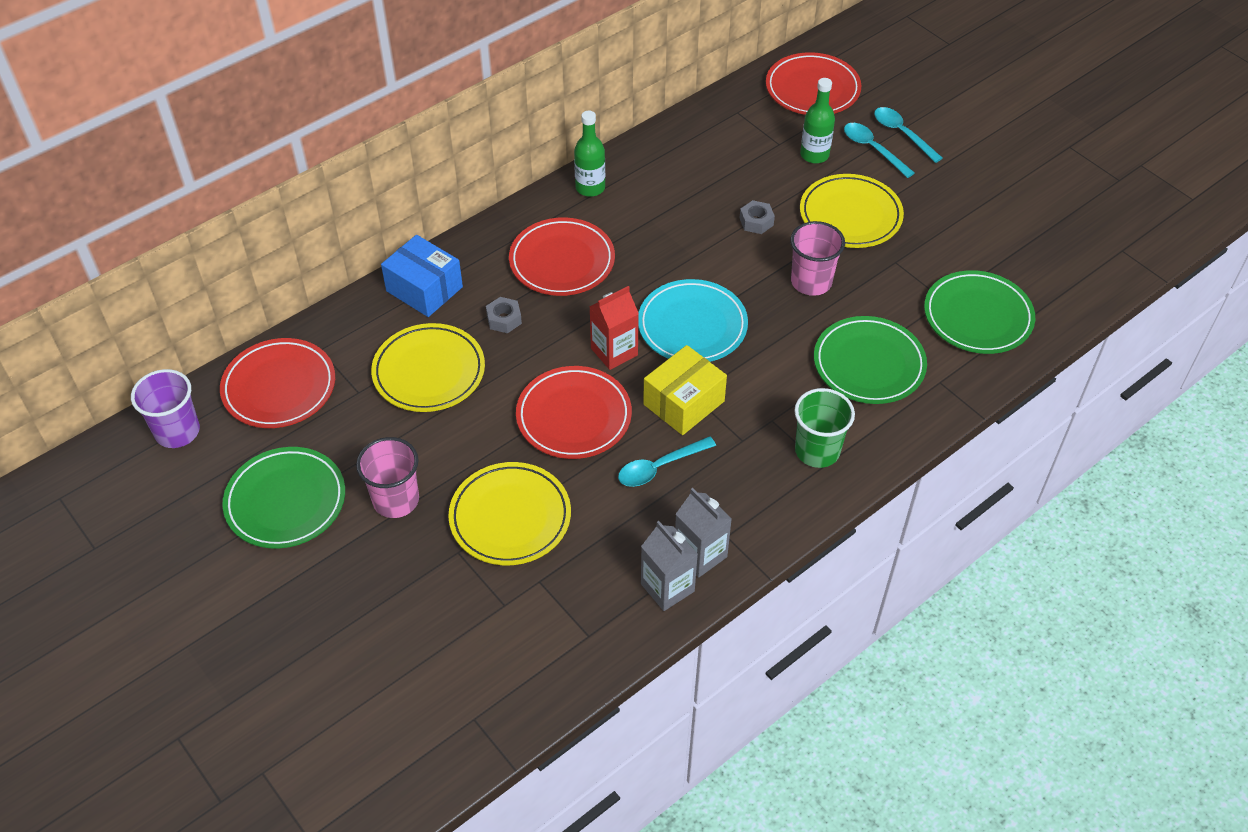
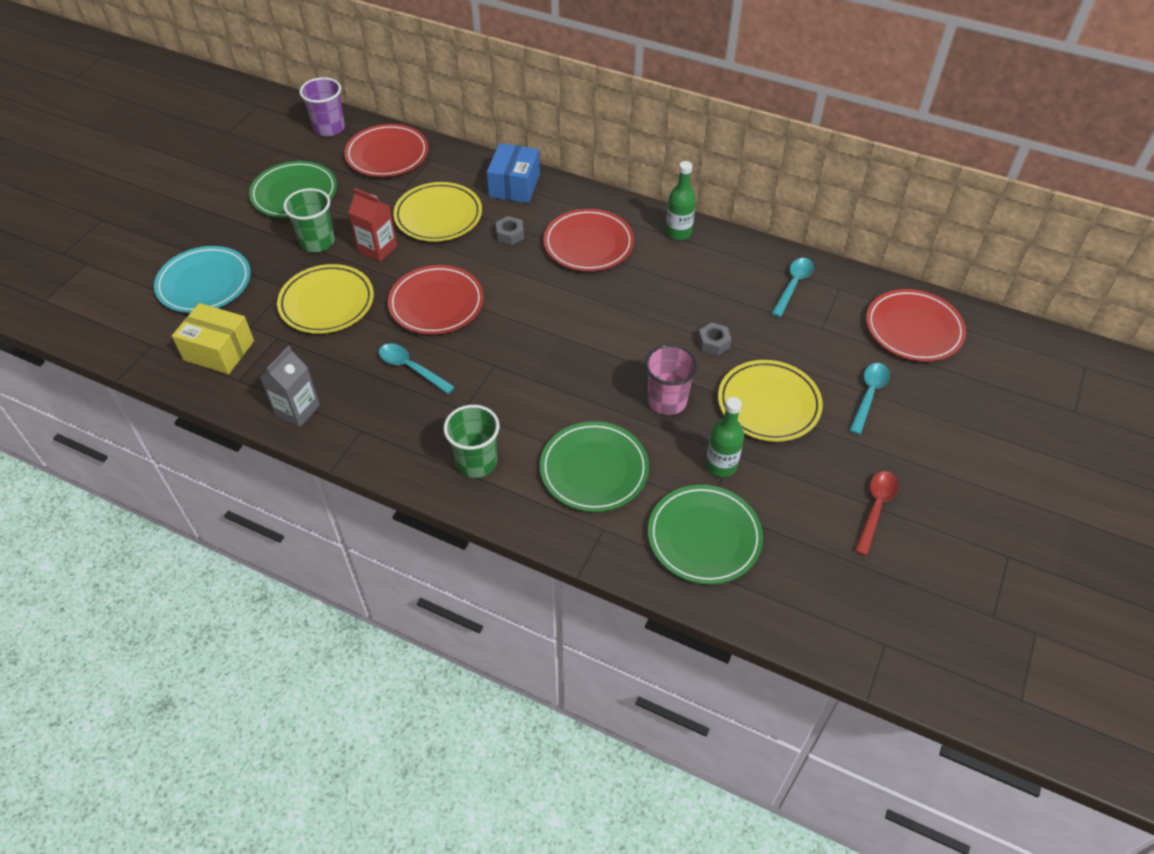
camera: 65 degrees right, 0 degrees up
(396, 500) = (317, 242): pink cup -> green cup
(614, 352) = (513, 304): red carton -> red carton (377, 249)
(683, 403) = (483, 361): yellow box -> yellow box (219, 350)
(692, 325) = (568, 340): turquoise plate -> turquoise plate (204, 283)
(700, 554) = (336, 420): grey carton -> none
(814, 155) = (827, 356): green bottle -> green bottle (721, 465)
(902, 133) = (908, 411): turquoise spoon -> turquoise spoon (793, 285)
(993, 198) = (875, 508): none -> red spoon

